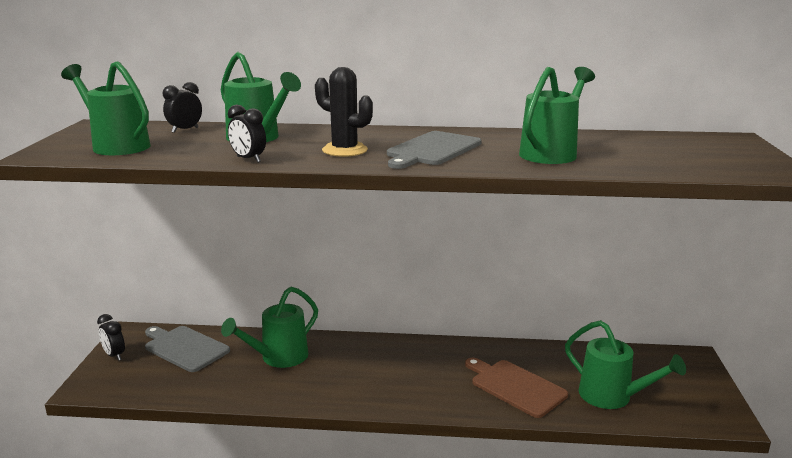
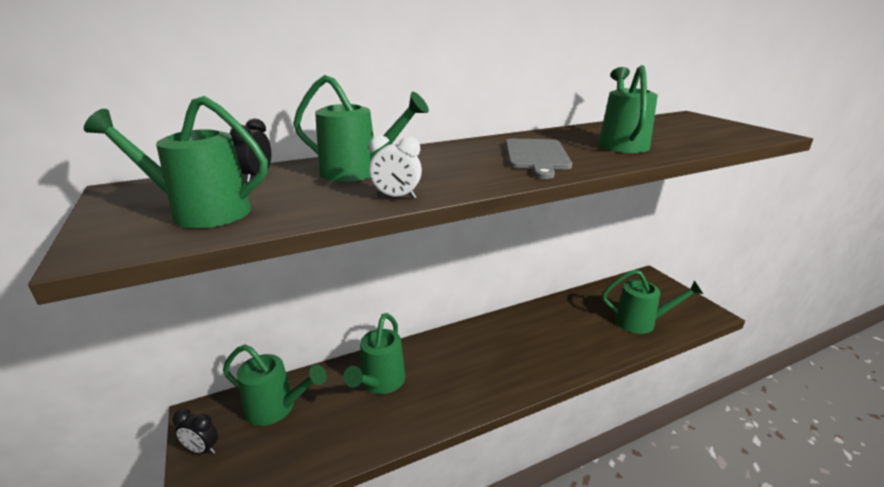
camera: 30 degrees left, 5 degrees up
(184, 348) = (277, 408): grey cutting board -> green watering can
(248, 159) = (396, 197): black clock -> white clock
(344, 150) = (467, 169): black cactus -> none
(515, 387) = (579, 338): brown cutting board -> none

